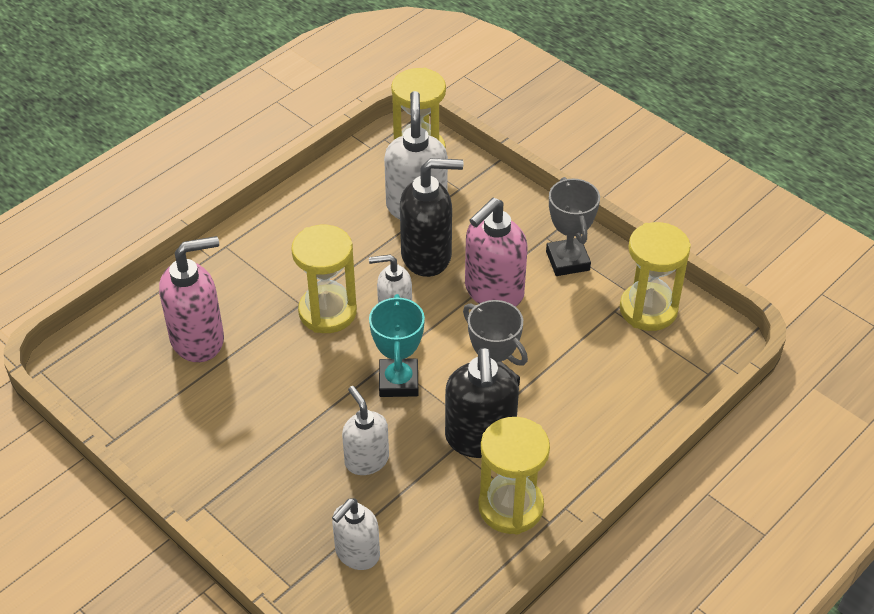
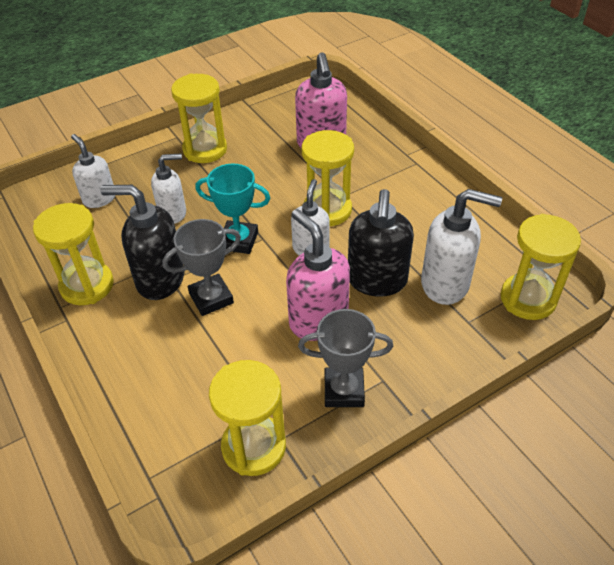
camera: 105 degrees right, 0 degrees up
(230, 462) = (205, 149): none -> yellow hourglass

